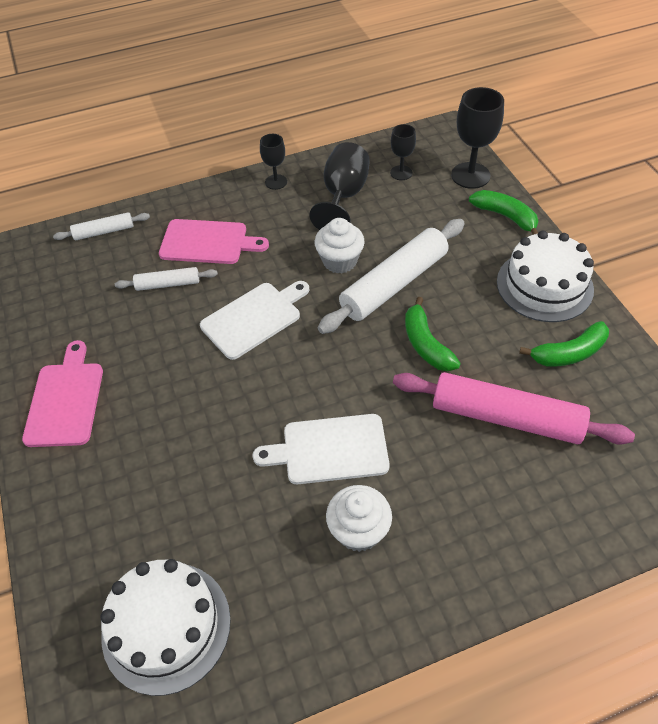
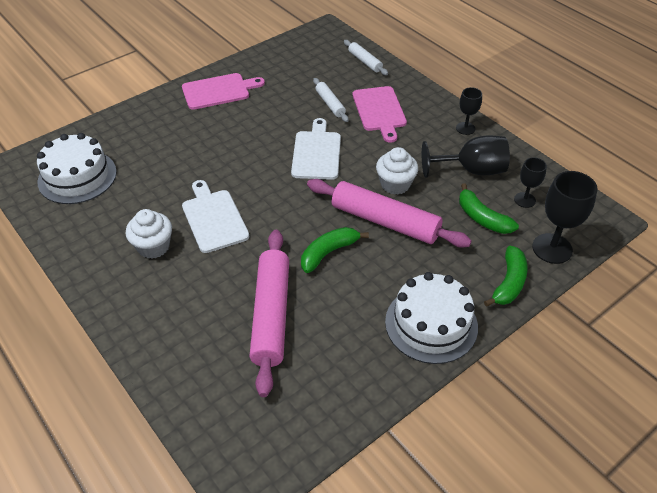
camera: 70 degrees right, 5 degrees down
(254, 318) = (316, 153): white cutting board -> white cutting board turned 120 degrees counterclockwise
(394, 284) = (385, 221): white rolling pin -> pink rolling pin
(568, 353) = (355, 351): green banana -> green banana (482, 218)

